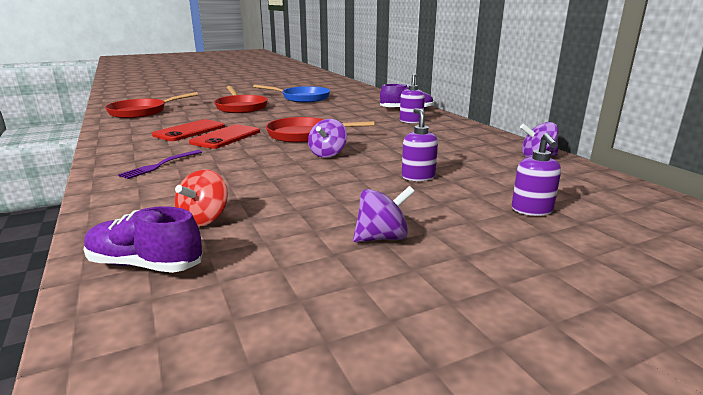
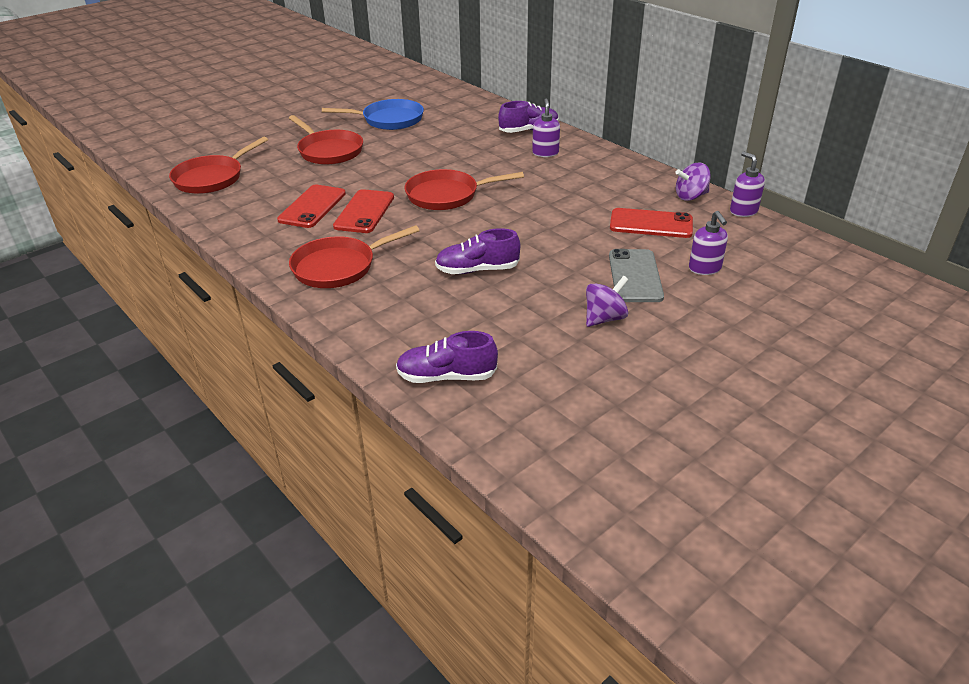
camera: 15 degrees left, 15 degrees up
(160, 165) = (339, 267): purple fork -> red pan
(204, 219) = (450, 326): red spinning top -> none
(280, 181) = (477, 270): none -> purple shoe
(328, 154) = (494, 223): purple spinning top -> none
(418, 177) = (597, 243): purple soap dispenser -> purple soap dispenser (743, 211)
(443, 206) = (635, 276): none -> grey phone
(484, 170) = (651, 224): none -> red phone

